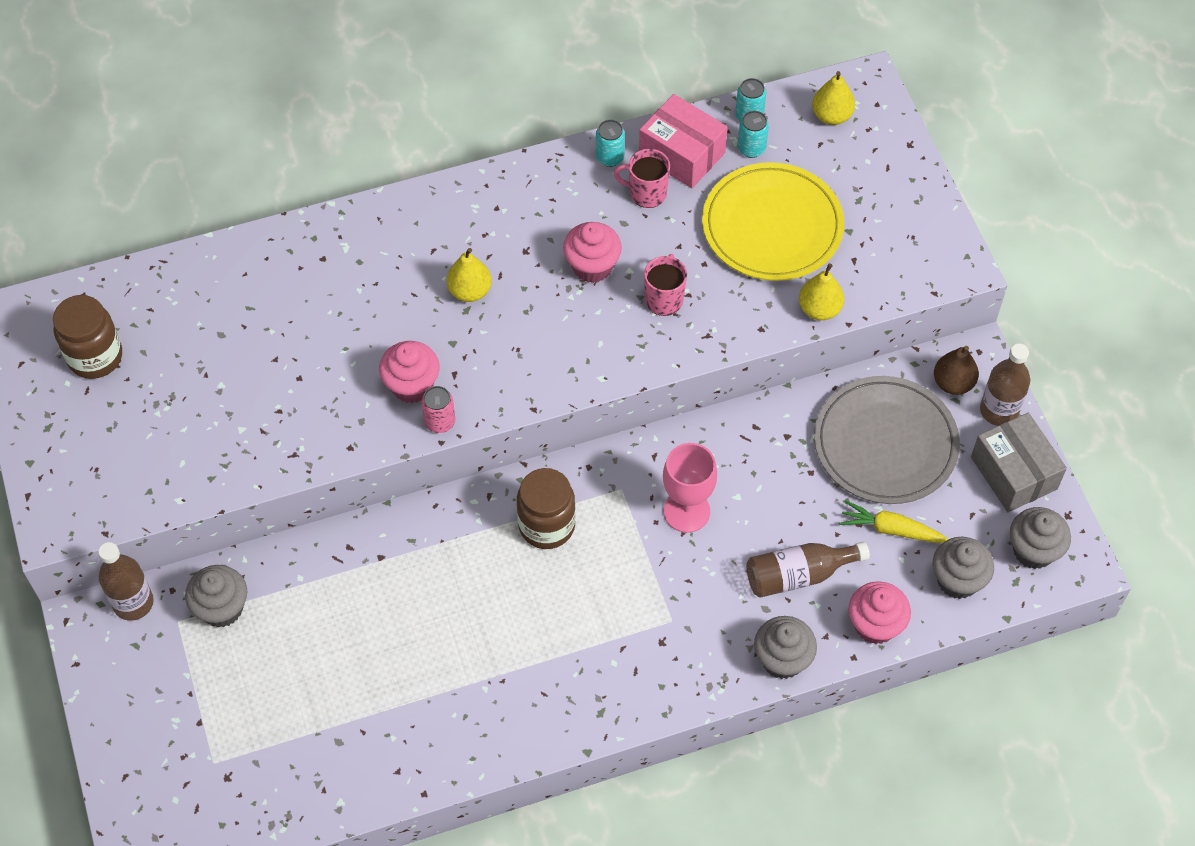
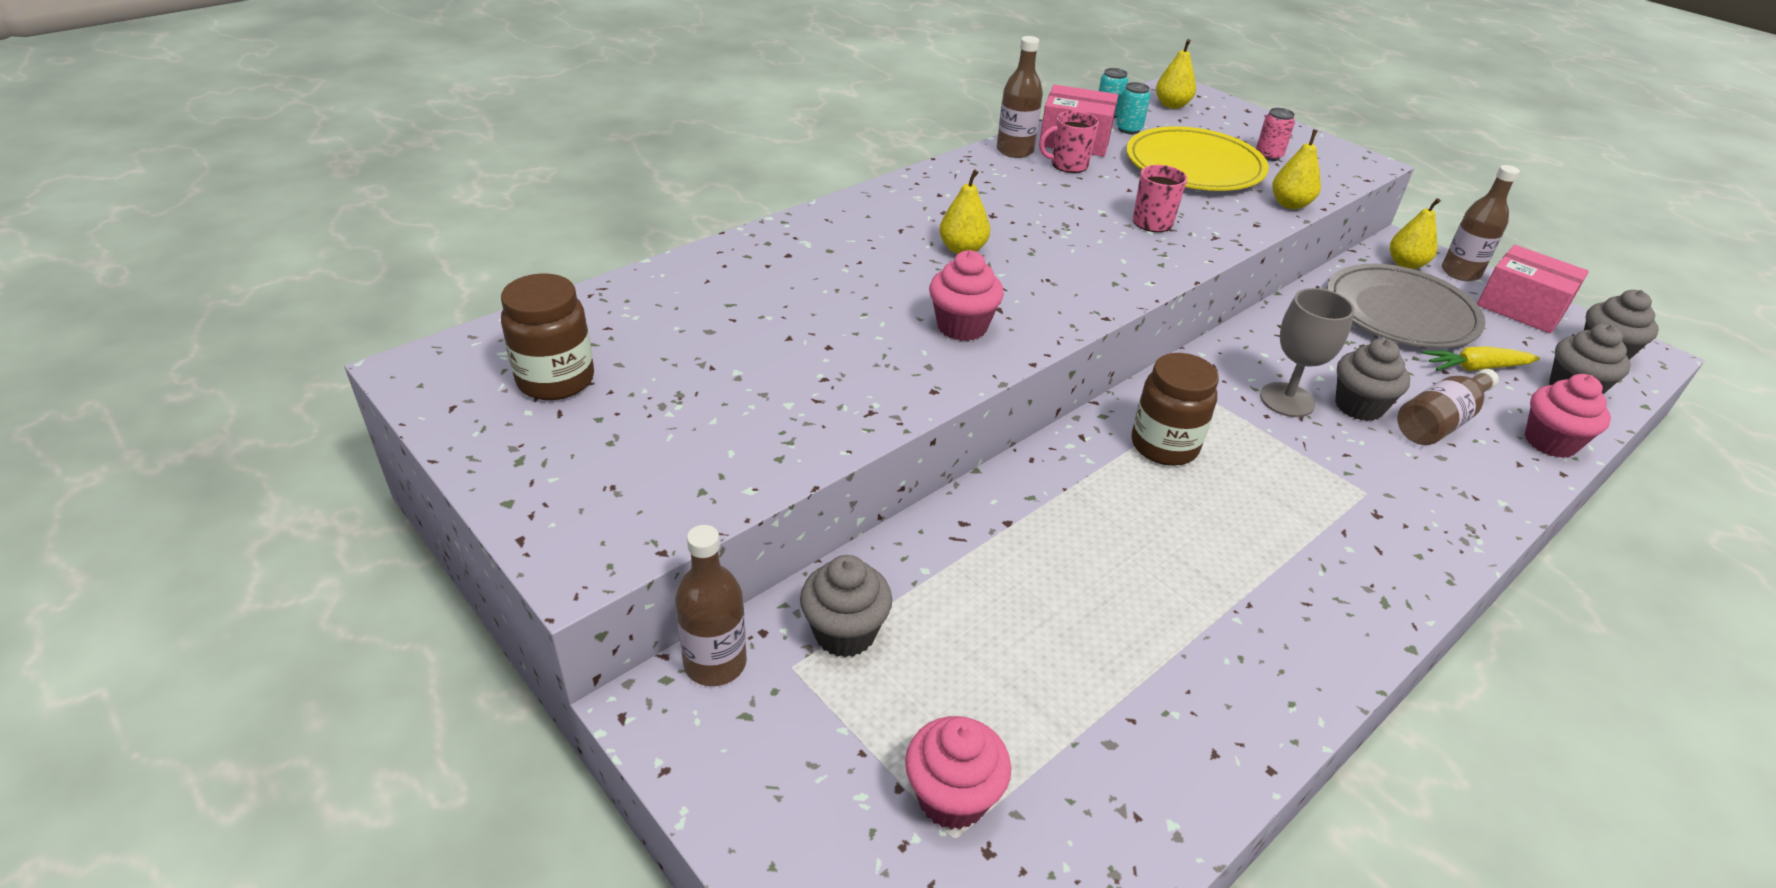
camera: 25 degrees left, 20 degrees down
(440, 422) = (1017, 348): pink can -> pink can (1268, 155)
(592, 266) = (1065, 214): pink cupcake -> pink cupcake (952, 797)
(610, 157) = (1015, 151): turquoise can -> brown bottle
(686, 511) = (1287, 400): pink goblet -> grey goblet
(782, 659) = (1505, 494): grey cupcake -> grey cupcake (1359, 406)
(953, 383) = (1406, 264): brown pear -> yellow pear
(1014, 473) = (1521, 307): grey box -> pink box

